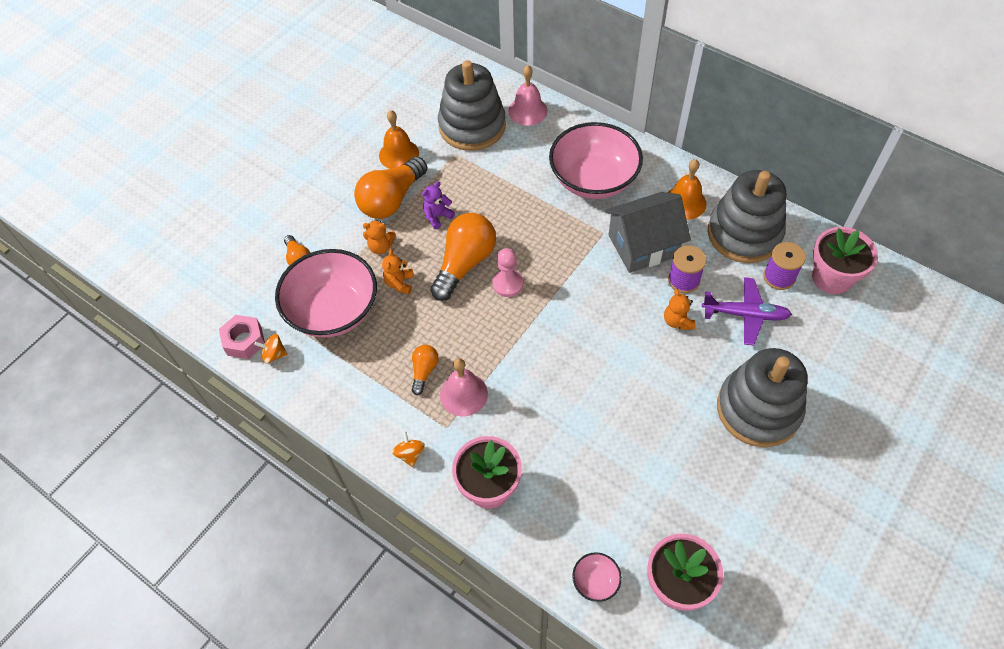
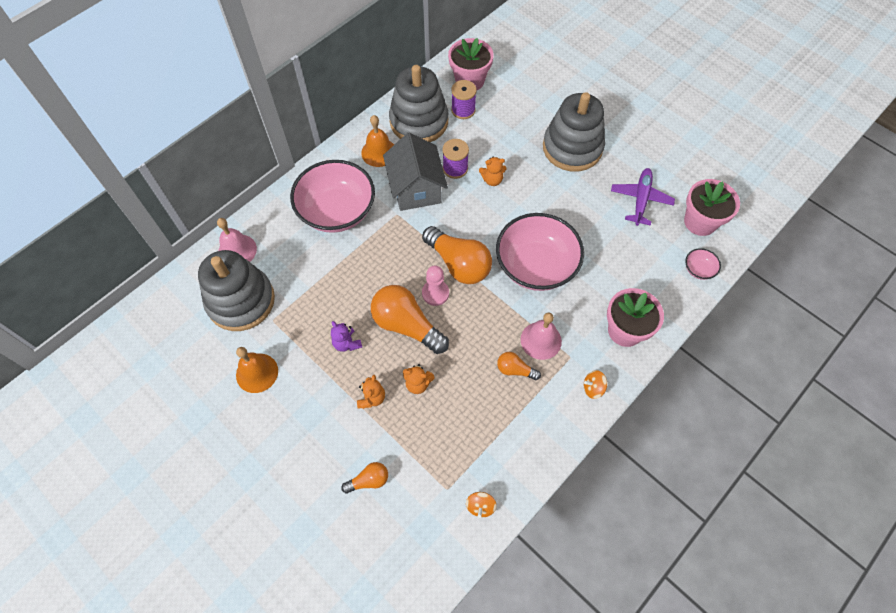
camera: 85 degrees left, 5 degrees up
(244, 341) = (460, 537): pink nut -> none
(333, 310) = (438, 447): pink bowl -> pink bowl (536, 266)
(392, 200) = (315, 384): orange light bulb -> orange light bulb (459, 264)
(745, 314) = (493, 137): purple plane -> purple plane (640, 200)

